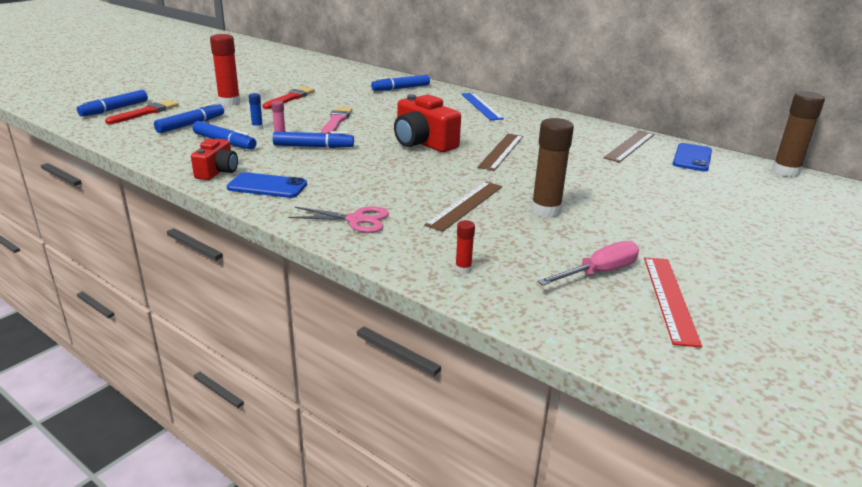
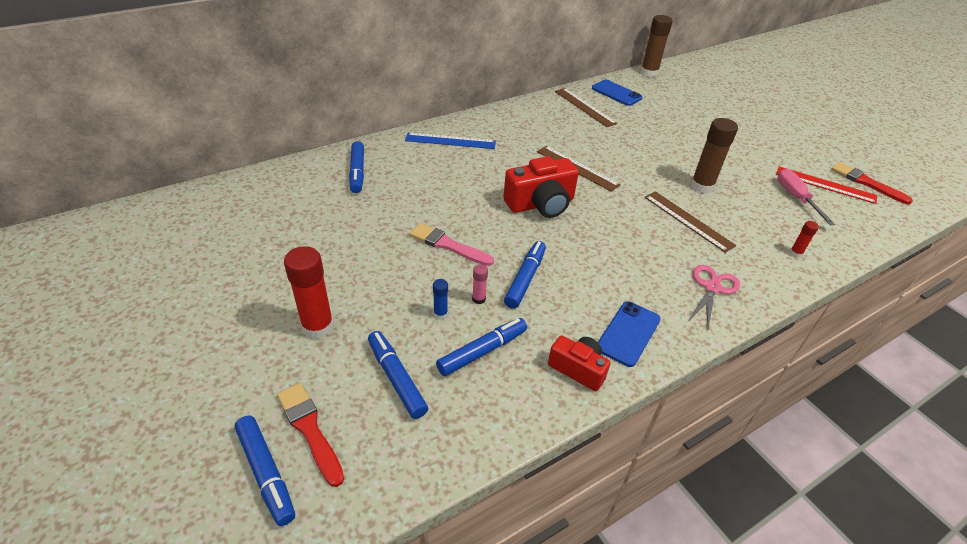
camera: 70 degrees left, 15 degrees up
(290, 98) = (337, 266): red brush -> red brush (866, 183)

